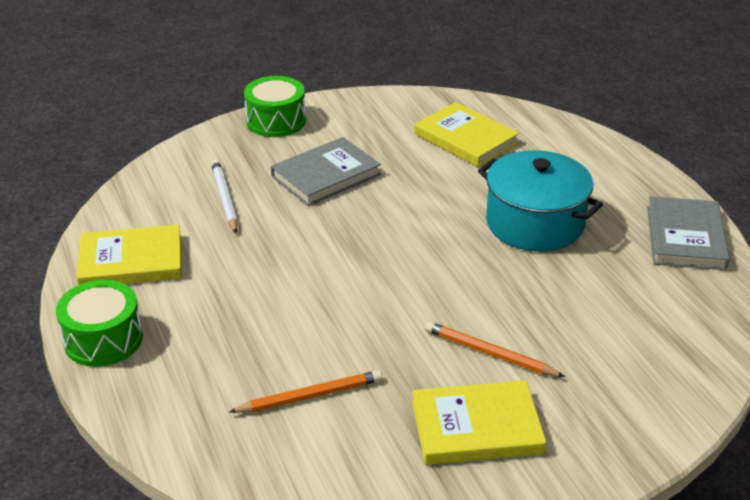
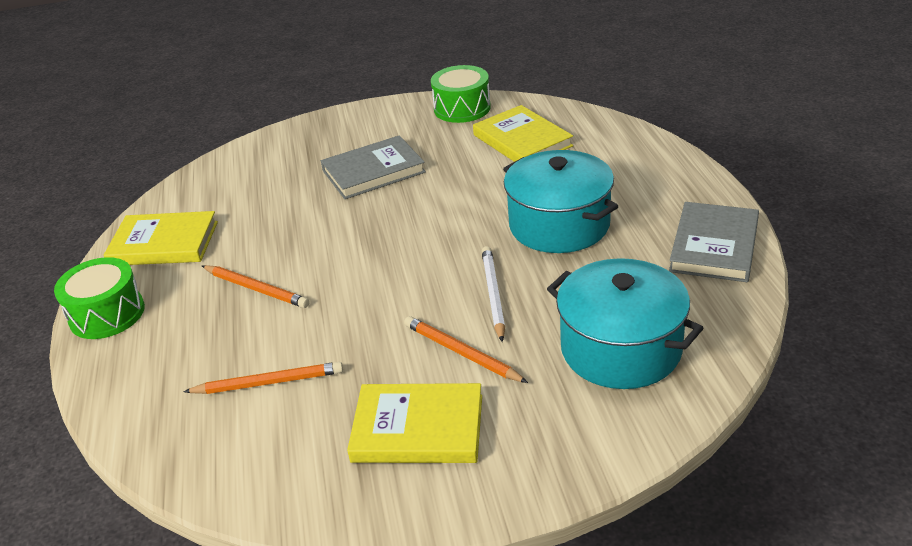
camera: 15 degrees right, 0 degrees up
(224, 198) = (272, 189): white pencil -> white pencil (493, 294)
(255, 303) = (256, 289): none -> orange pencil
(276, 121) = (349, 120): green drum -> green drum (462, 108)
(635, 339) = (621, 349): none -> turquoise pot

